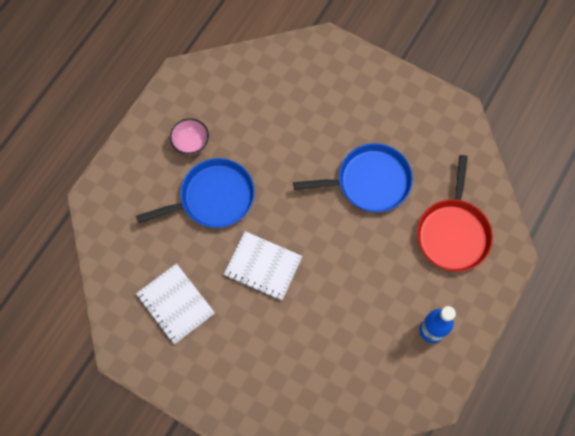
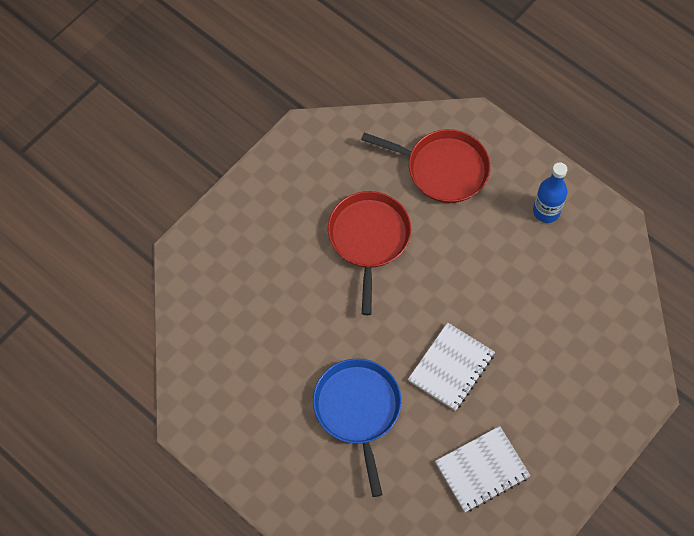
camera: 80 degrees left, 5 degrees down
(191, 143) = (282, 426): pink bowl -> none
(369, 181) = (369, 239): blue pan -> red pan

